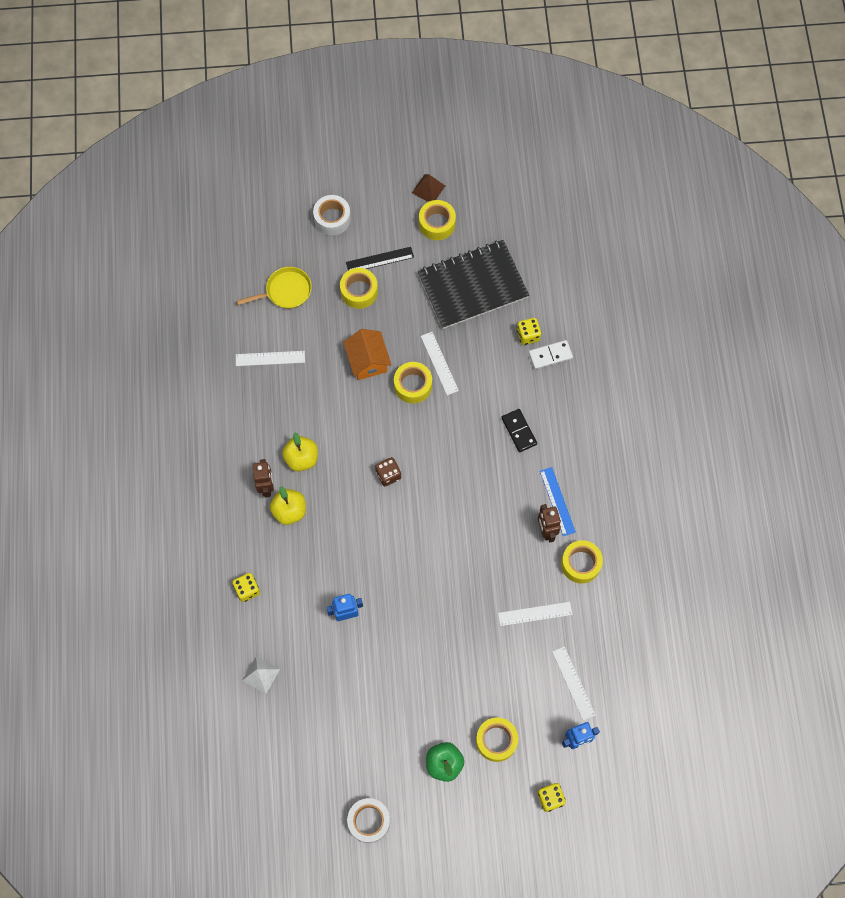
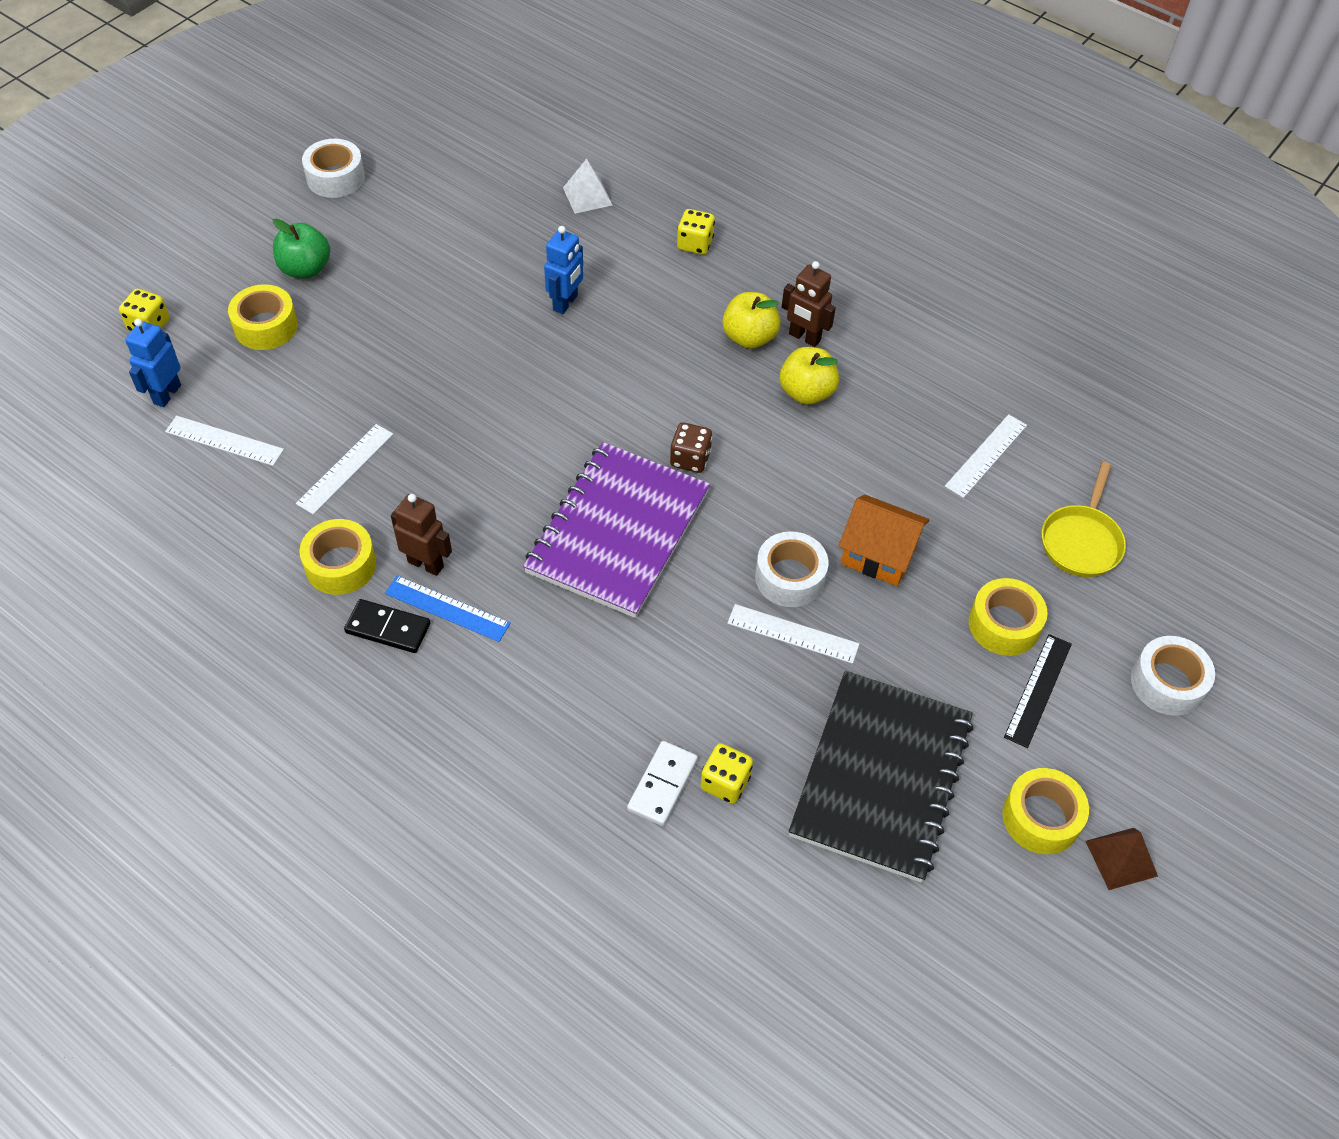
camera: 130 degrees right, 15 degrees down
(413, 385) = (790, 577): yellow tape -> white tape
(455, 470) = (618, 532): none -> purple notebook
(519, 431) = (591, 646): black domino -> black domino (388, 628)

